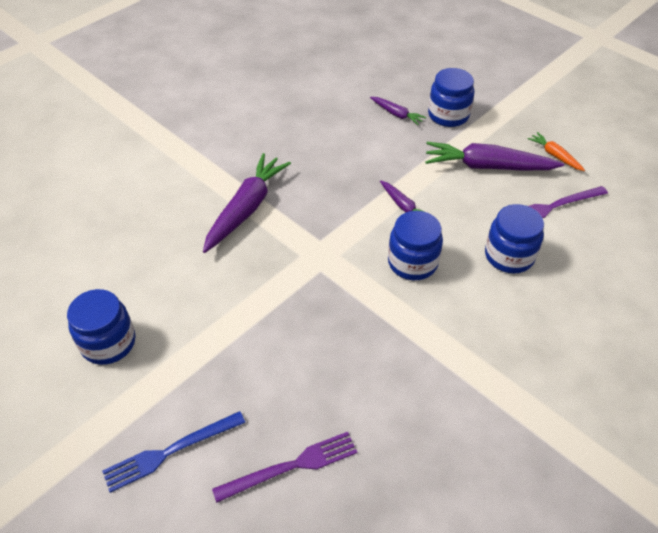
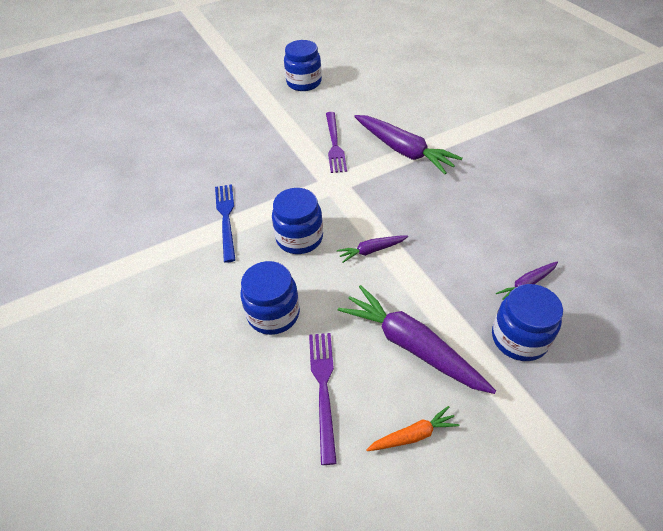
camera: 110 degrees right, 0 degrees up
(170, 451) = (216, 100): blue fork -> blue fork (226, 218)
(291, 466) = (174, 142): purple fork -> purple fork (334, 144)
(487, 166) = (411, 345): purple carrot -> purple carrot turned 75 degrees counterclockwise

